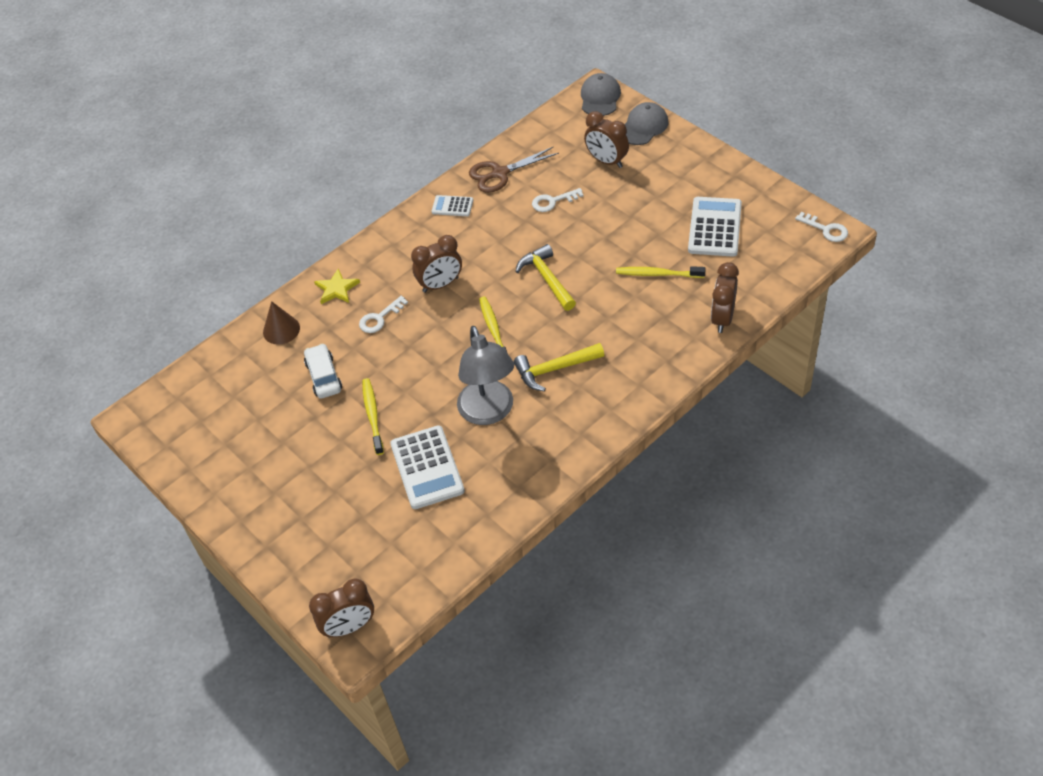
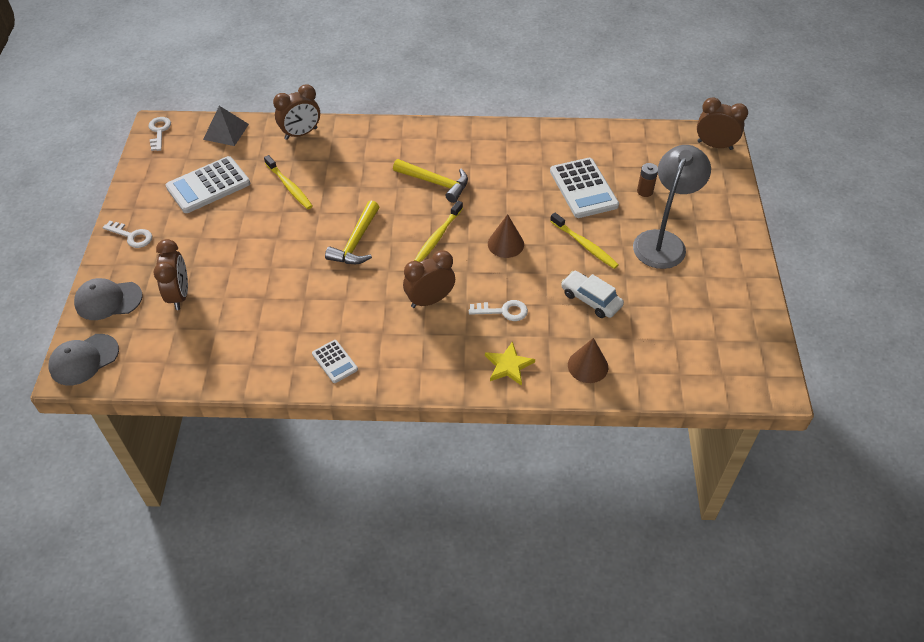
camera: 140 degrees left, 0 degrees up
(324, 376) = (591, 299): white car -> white car turned 105 degrees clockwise
(370, 510) = (645, 191): none -> brown battery
(372, 416) = (584, 245): yellow toothbrush -> yellow toothbrush turned 75 degrees counterclockwise
(427, 468) = (583, 188): white calculator -> white calculator turned 135 degrees clockwise
(435, 366) = (505, 244): none -> brown cone
(440, 285) = (430, 300): brown clock -> brown clock turned 45 degrees counterclockwise
(489, 412) = (508, 190): grey lamp -> grey lamp (663, 241)
(500, 173) = (260, 359): brown scissors -> none
(553, 201) = (264, 296): white key -> white key (132, 236)
(780, 271) = (226, 131): none -> grey pyramid

